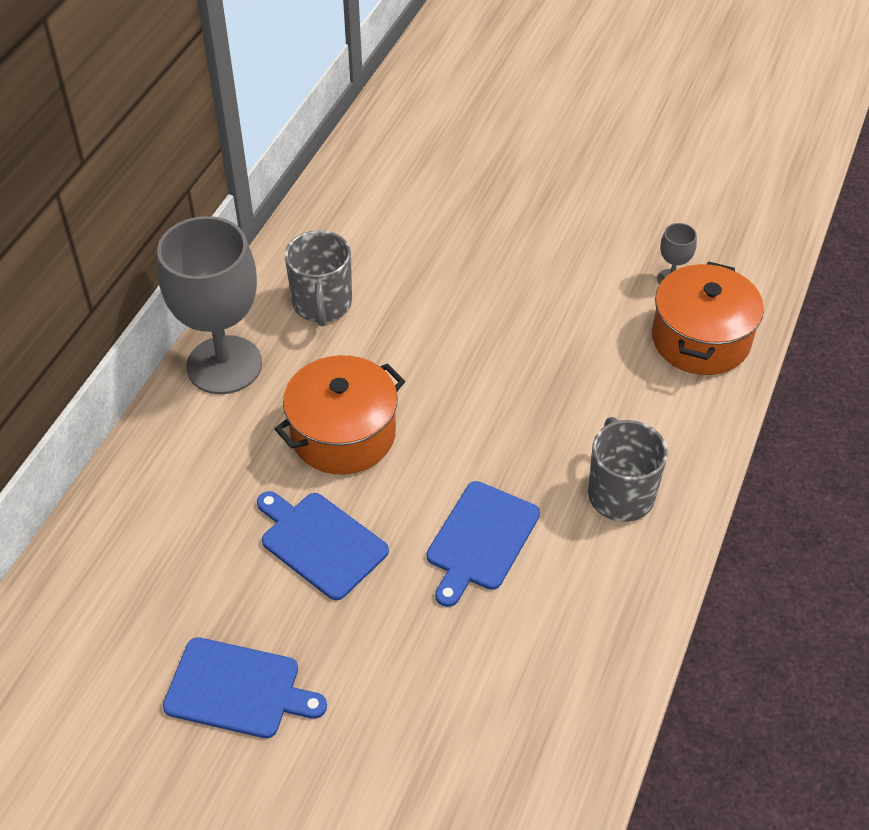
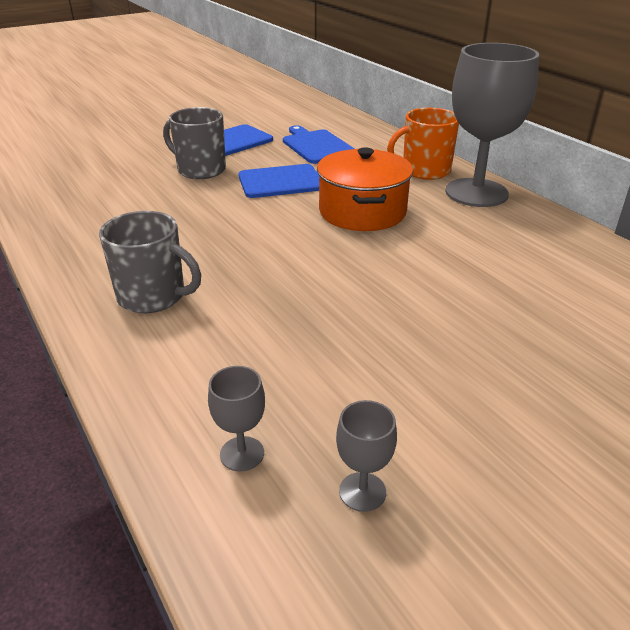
camera: 125 degrees right, 15 degrees down
(192, 429) = (424, 171): none -> orange mug
(322, 304) = (514, 244): grey mug -> grey mug (200, 170)
(481, 540) = (208, 227): blue cutting board -> blue cutting board (316, 146)
(700, 339) = (242, 454): orange pot -> grey goblet

